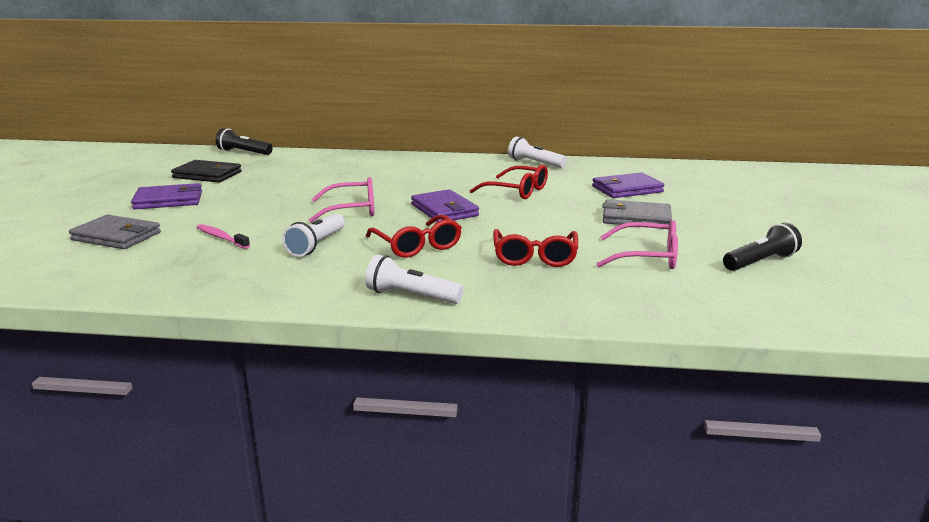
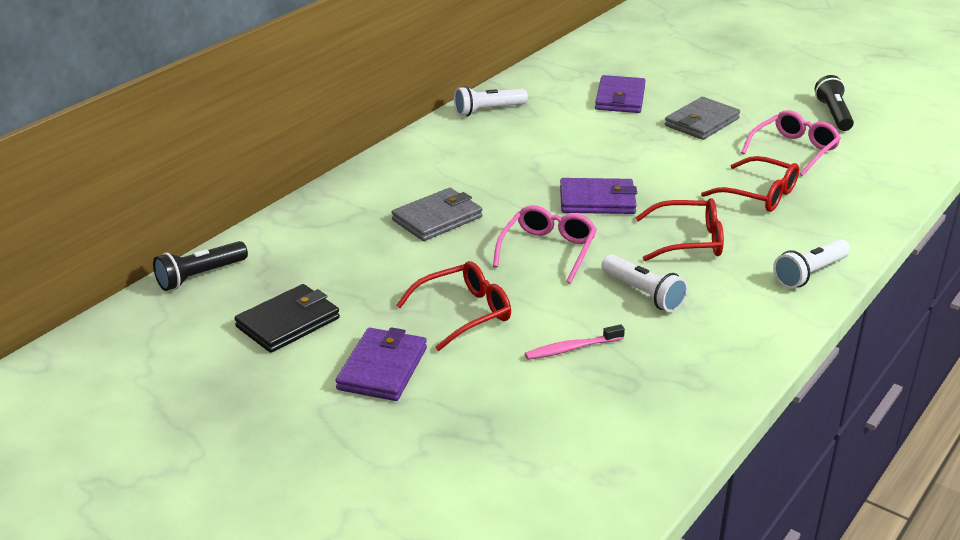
camera: 60 degrees left, 10 degrees up
(116, 236) = (502, 424): grey wallet -> grey wallet (437, 218)
(516, 191) = (572, 148): red glasses -> red glasses (463, 313)

